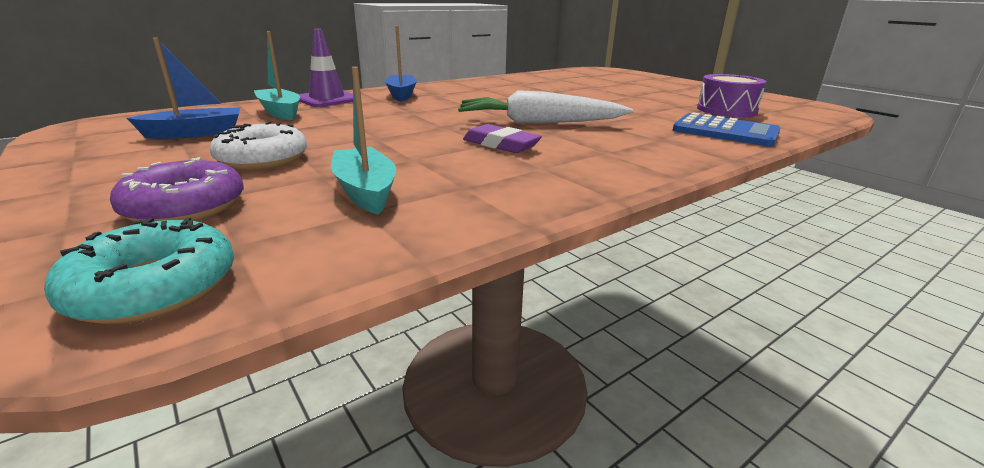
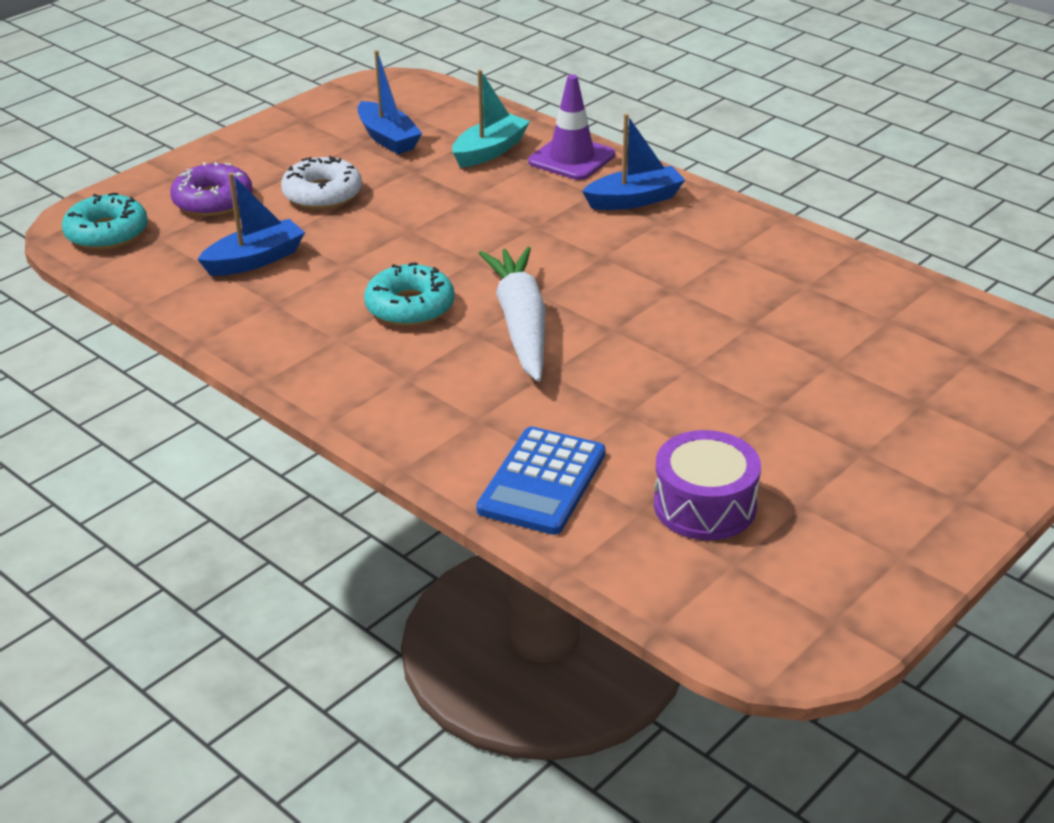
camera: 80 degrees right, 10 degrees up
(365, 191) = (255, 260): turquoise boat -> blue boat
(501, 144) = (410, 307): purple eraser -> turquoise donut

